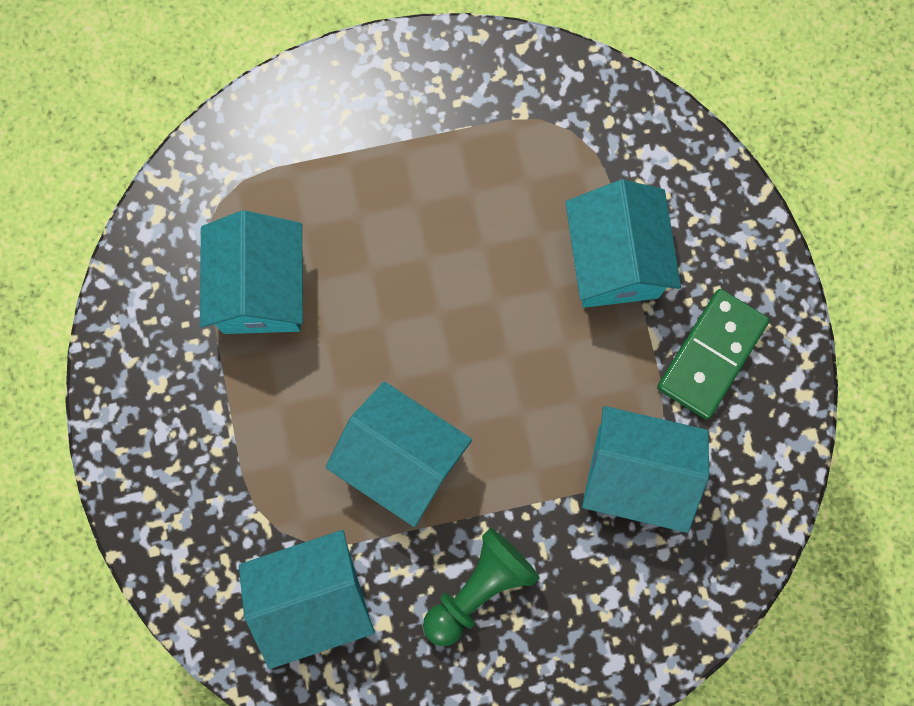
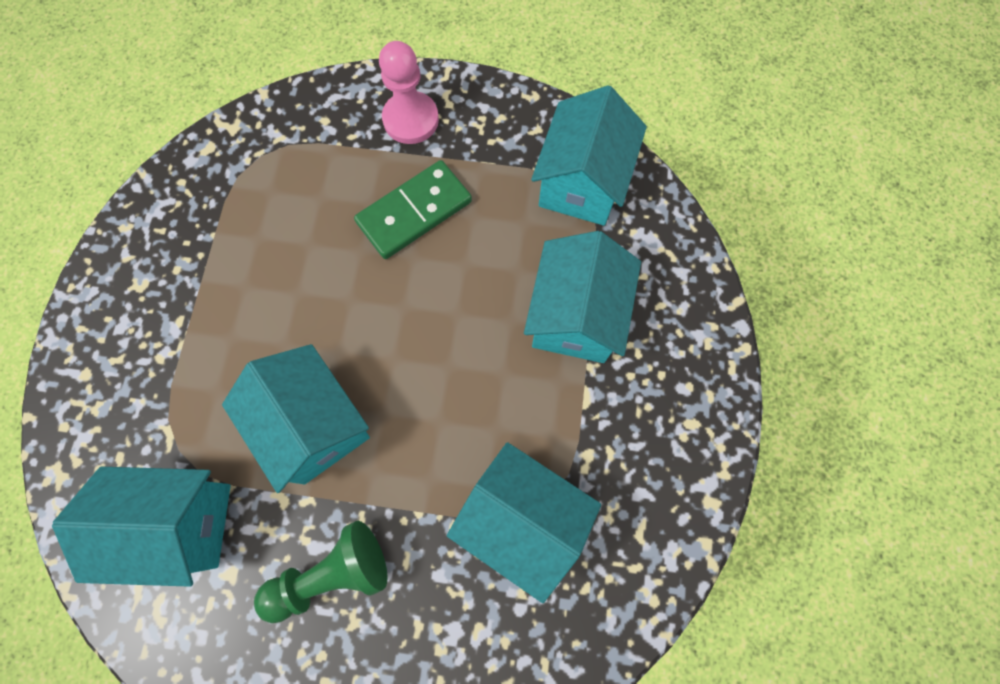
camera: 20 degrees right, 5 degrees down
(262, 289) = (262, 236): turquoise house -> turquoise house (582, 183)
(362, 107) = (411, 119): none -> pink pawn
(711, 355) = (635, 432): green domino -> green domino (414, 212)

